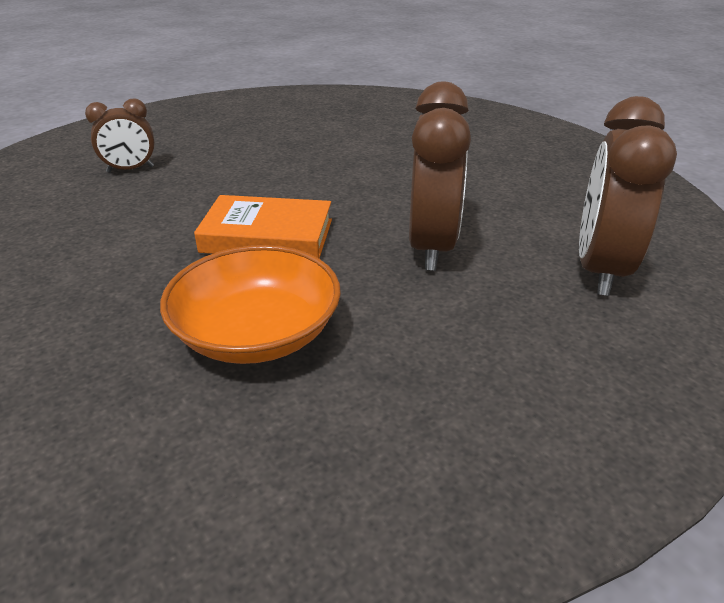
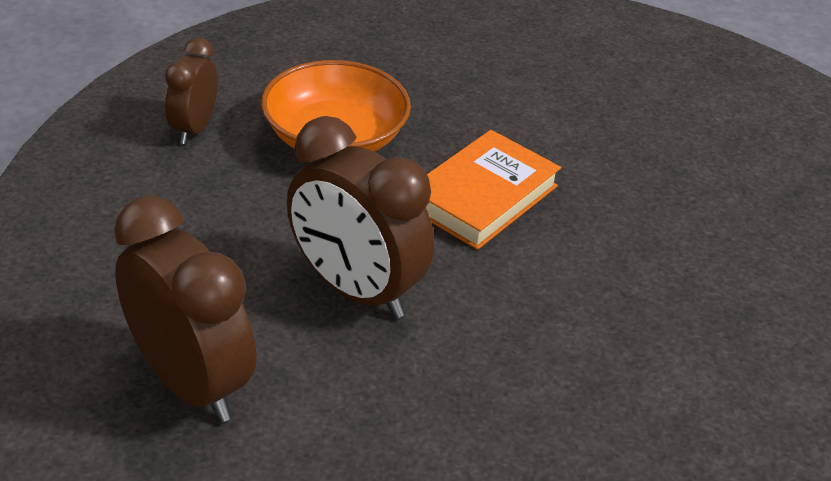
camera: 120 degrees right, 5 degrees up
(130, 169) = (731, 162): brown clock -> brown clock (194, 128)

